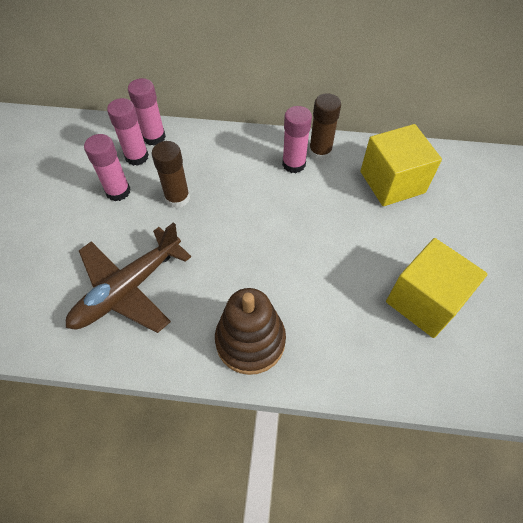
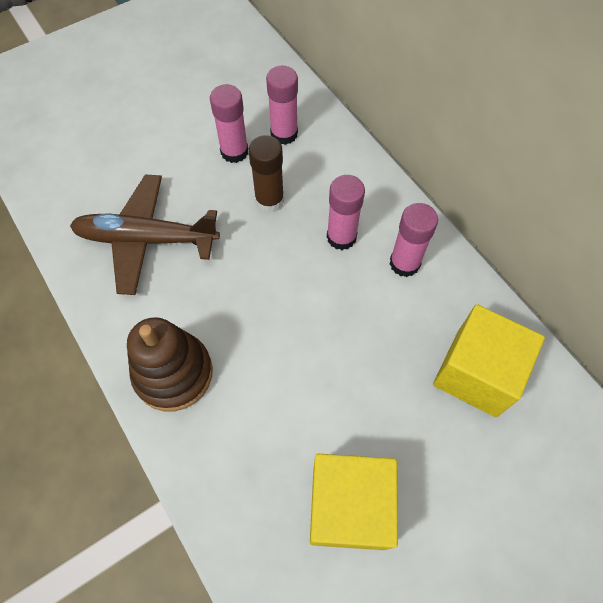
camera: 50 degrees right, 5 degrees up
(154, 137) = (319, 128): pink glue stick -> pink glue stick (341, 237)
(320, 152) = (445, 275): brown glue stick -> none

